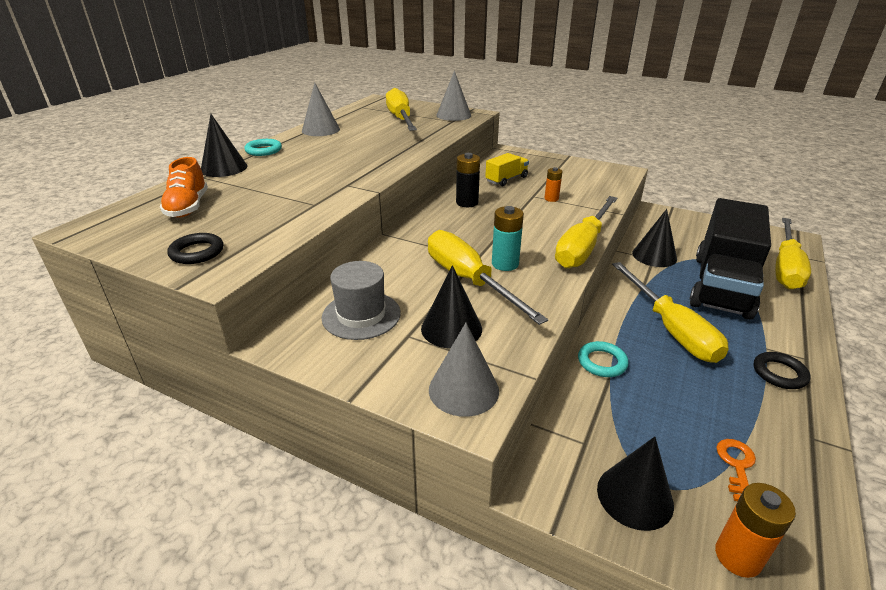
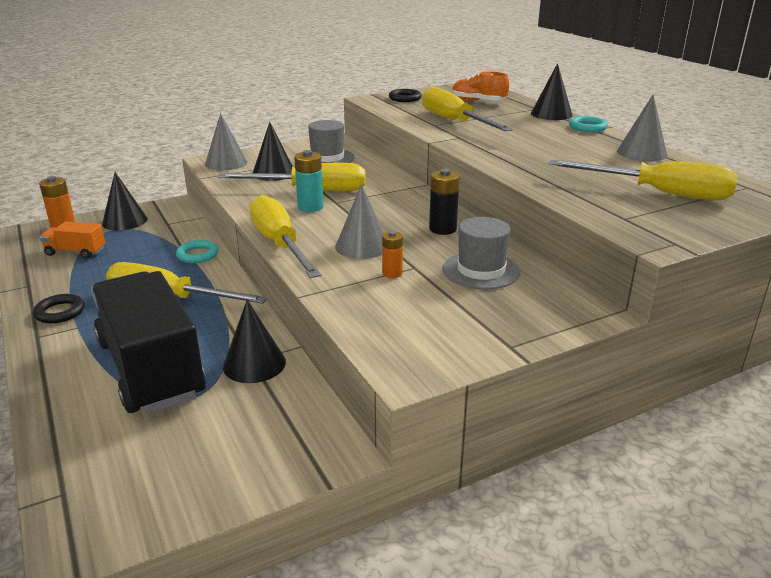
camera: 125 degrees right, 5 degrees down
(453, 115) = (655, 226): grey cone -> grey cone (362, 246)
(506, 179) = (481, 270): yellow truck -> grey hat
(736, 466) = (75, 252): orange key -> orange truck
(785, 267) = (81, 450): yellow screwdriver -> yellow screwdriver (454, 121)

